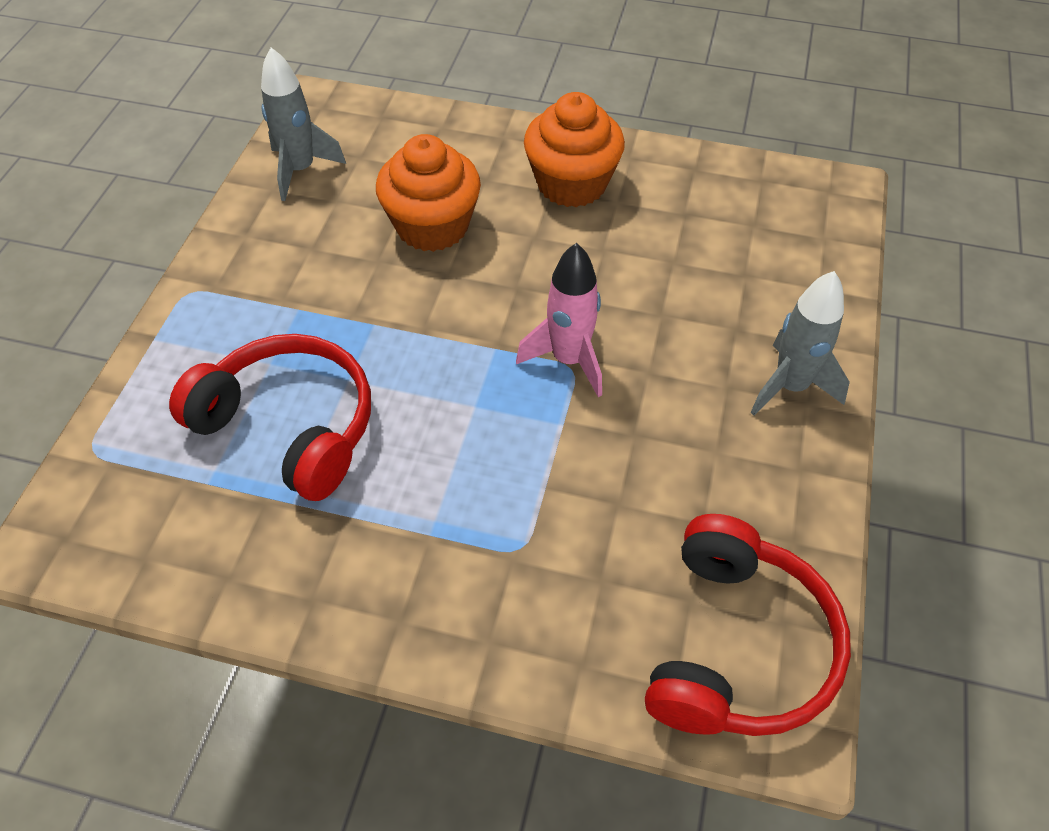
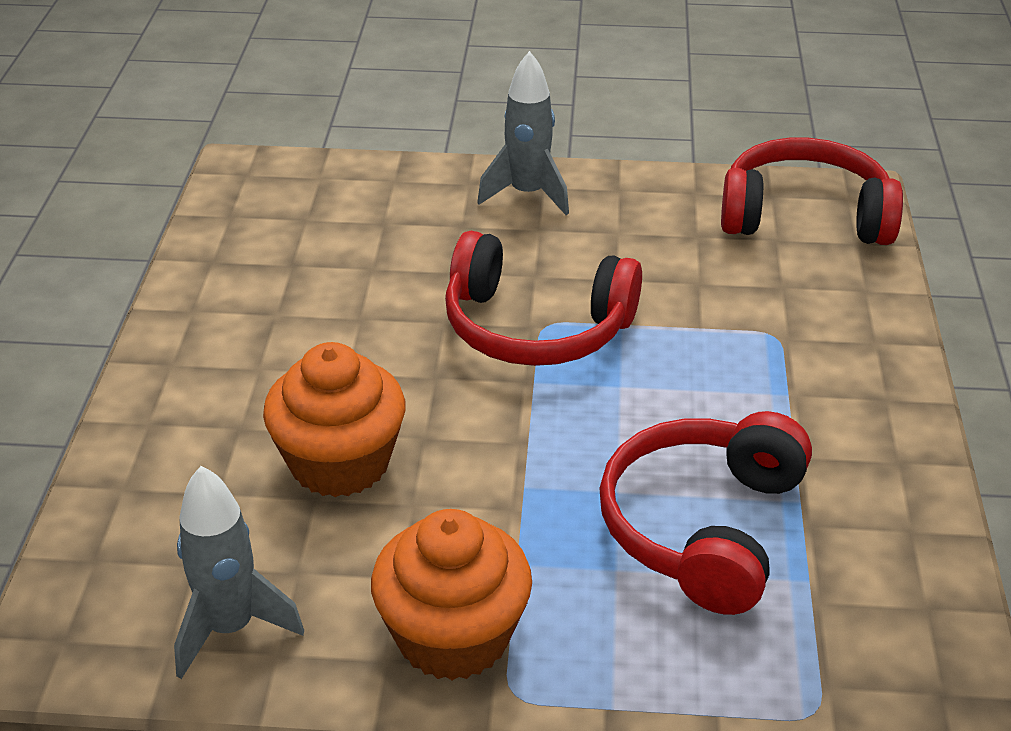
camera: 100 degrees left, 15 degrees down
(569, 360) = (535, 327): pink rocket -> red headphones
(572, 184) = (246, 351): orange cupcake -> orange cupcake (453, 636)

